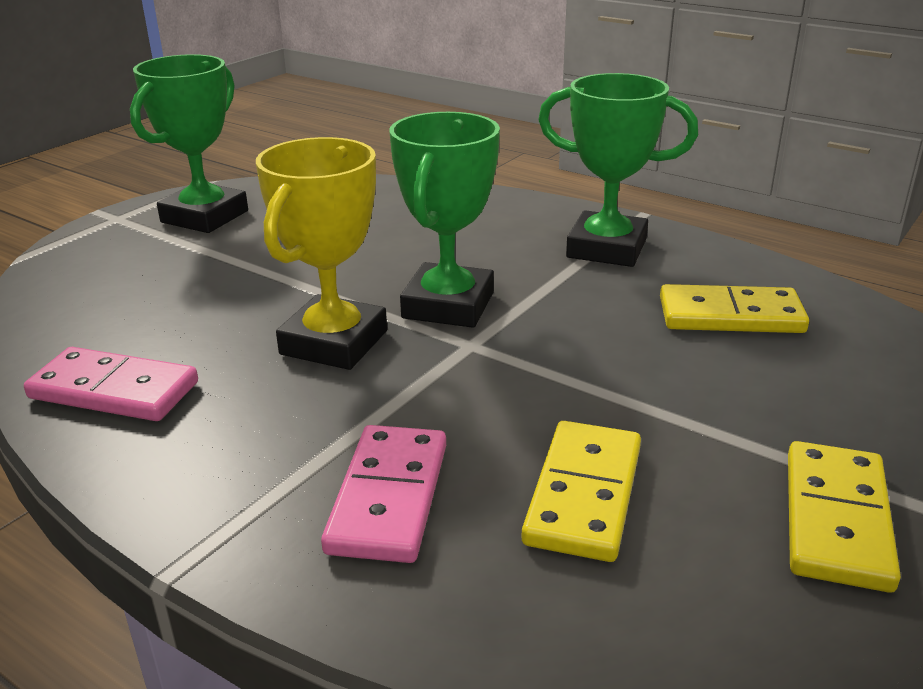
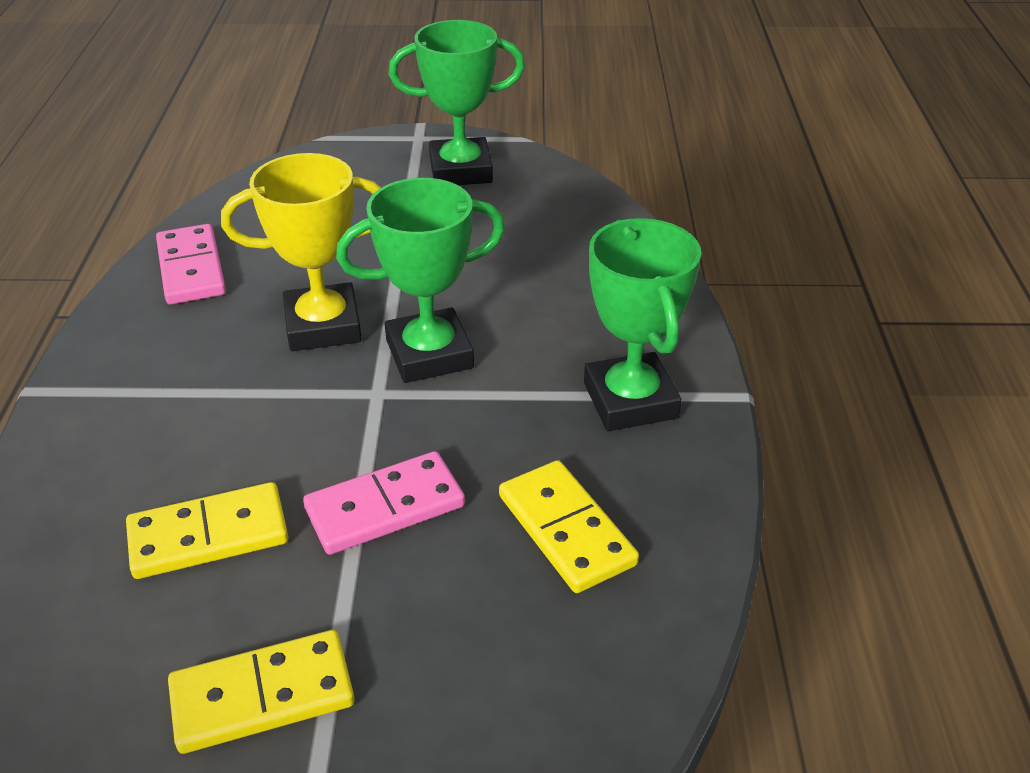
camera: 55 degrees right, 10 degrees up
(388, 497) = (148, 441): pink domino -> pink domino (385, 507)

